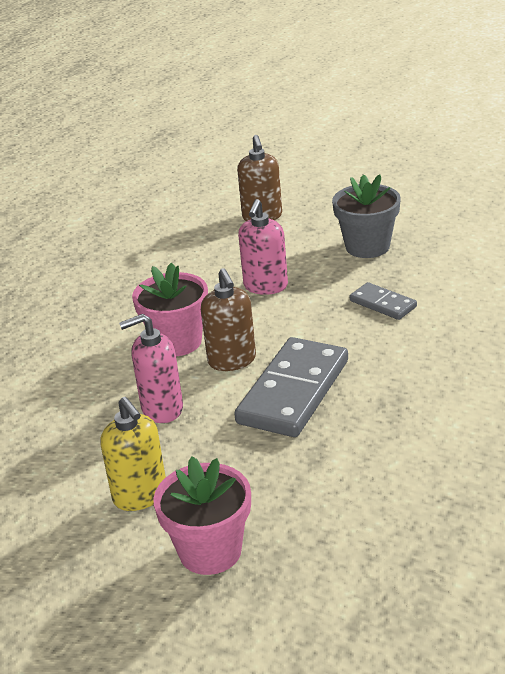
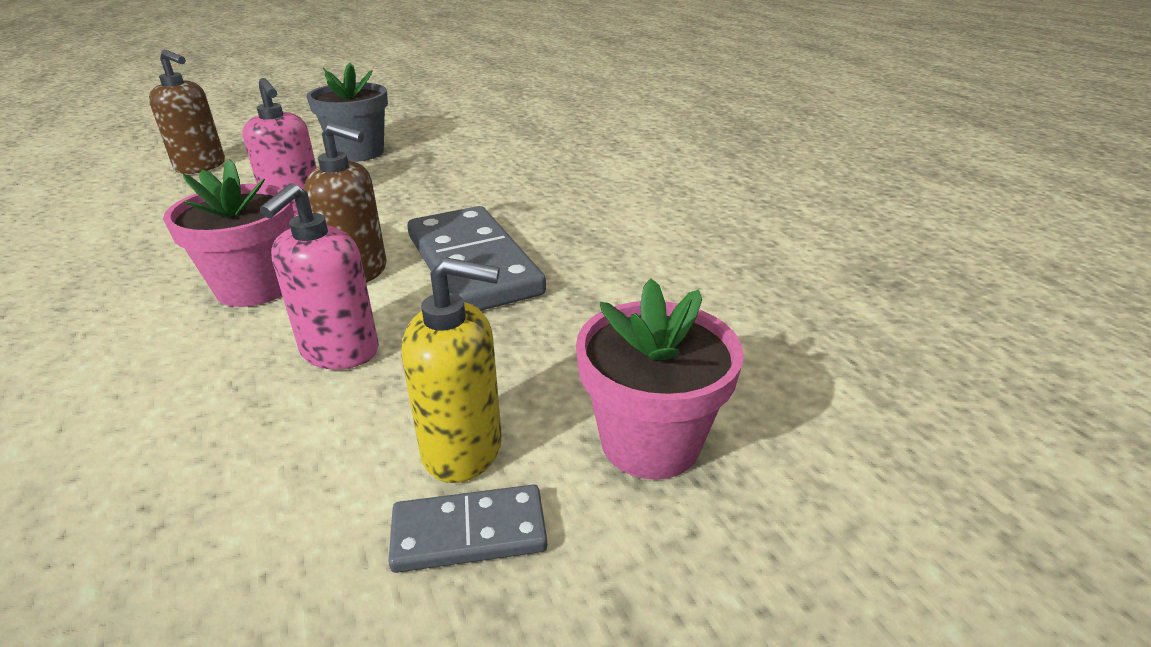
camera: 55 degrees left, 0 degrees up
(383, 304) = (442, 179): grey domino -> grey domino (469, 532)

